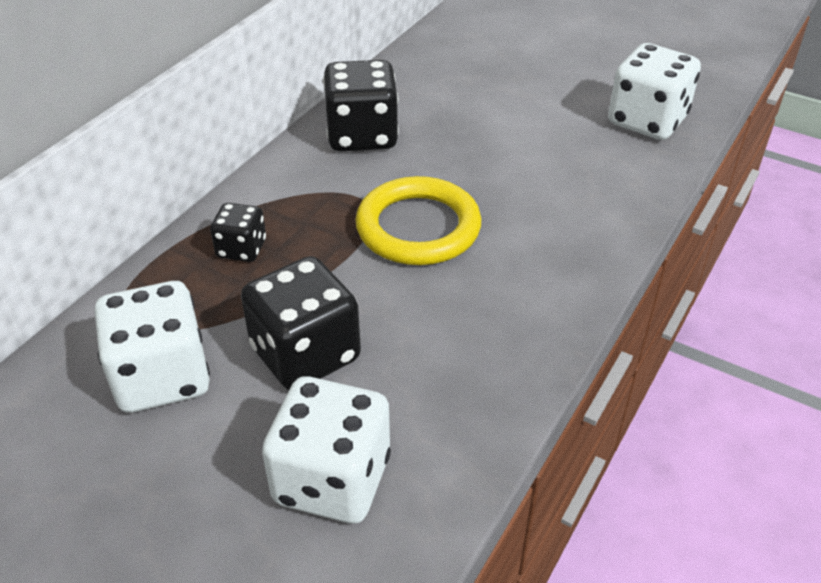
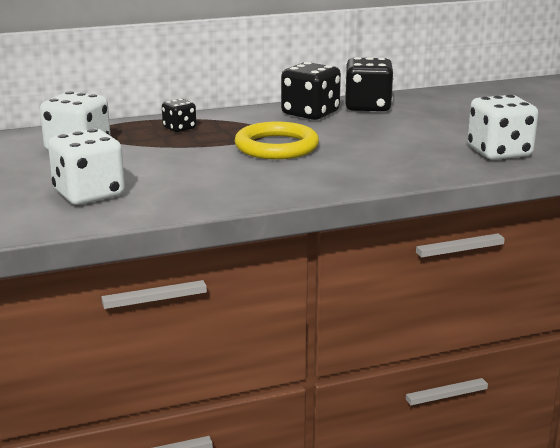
camera: 40 degrees right, 20 degrees down
(305, 354) = (146, 162): black dice -> black dice (367, 107)

